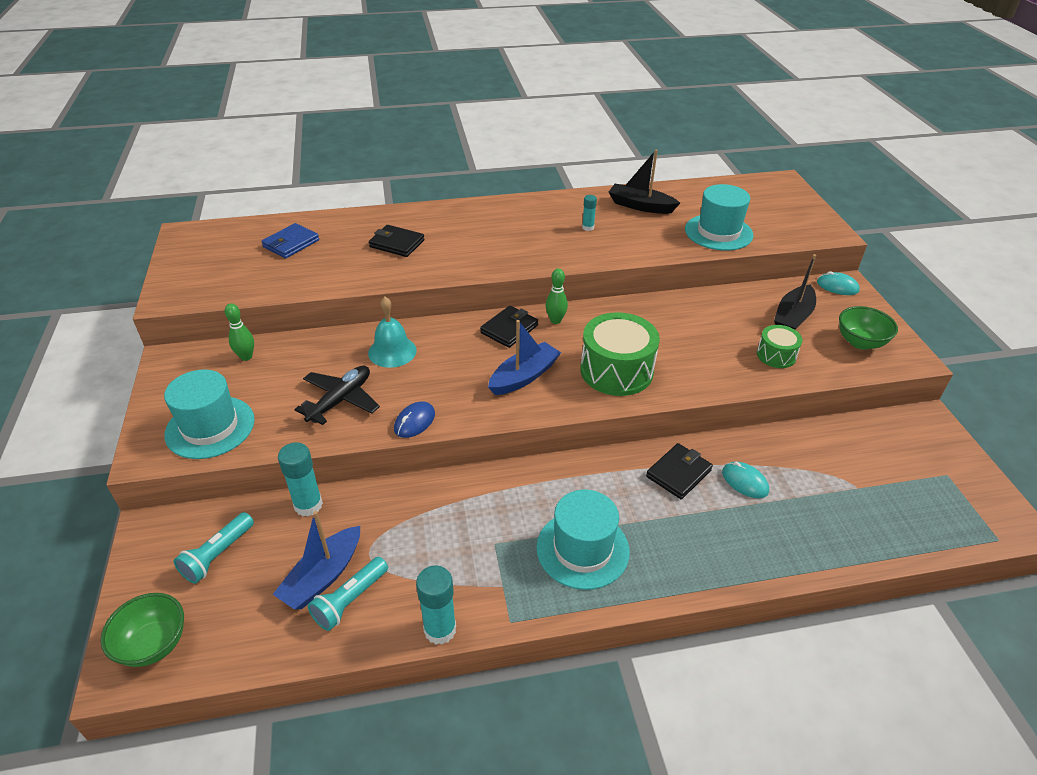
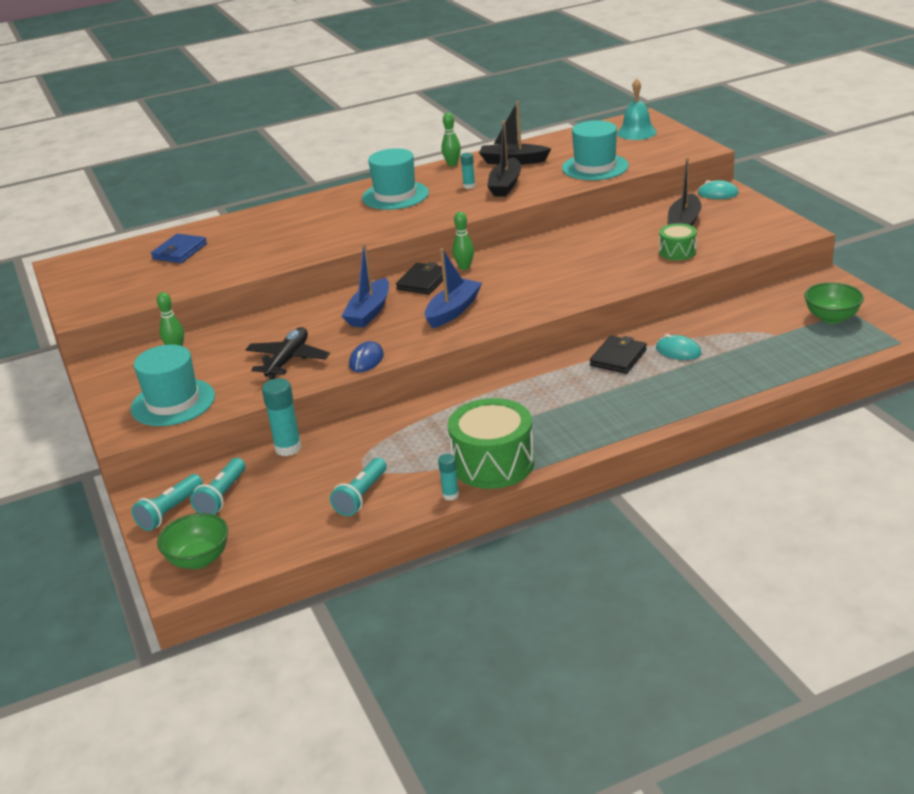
camera: 10 degrees left, 10 degrees down
(160, 561) = (170, 511): none -> turquoise flashlight
(323, 576) = (328, 488): blue boat -> blue boat (369, 312)
(392, 351) = (318, 318): turquoise bell -> turquoise bell (636, 132)
(397, 243) = (287, 232): black wallet -> none
(440, 629) = (450, 495): turquoise glue stick -> turquoise glue stick, size x0.57
(581, 196) = (452, 164): none -> green bowling pin
(582, 549) = (552, 422): turquoise hat -> turquoise hat (395, 195)
(616, 370) = (537, 290): green drum -> green drum (493, 463)
(623, 235) = (505, 185): none -> black boat
(860, 342) = (749, 228): green bowl -> green bowl (831, 318)

